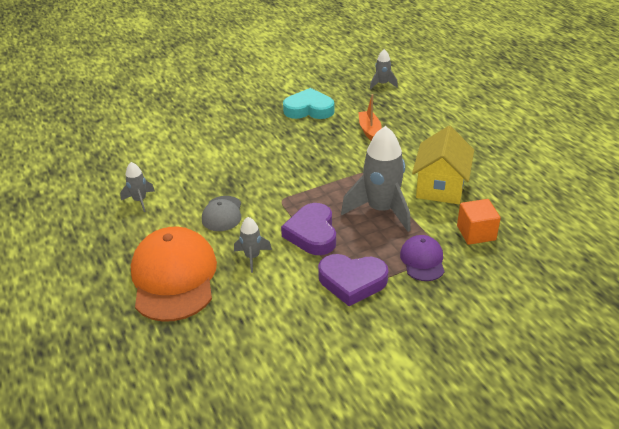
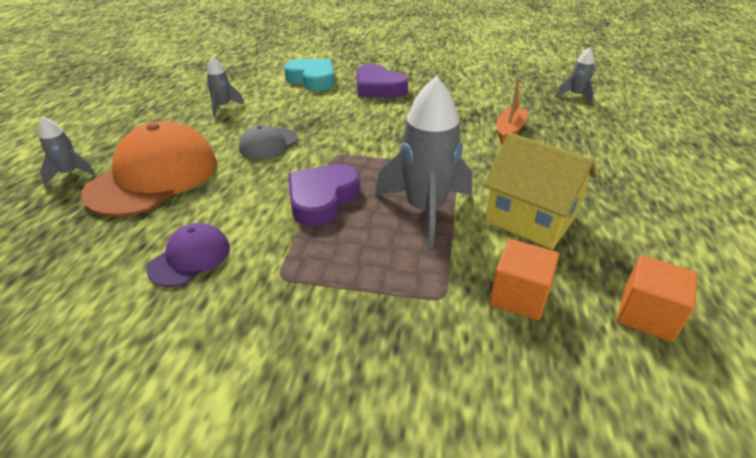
camera: 35 degrees right, 0 degrees up
(252, 257) = (238, 193): grey rocket -> grey rocket (70, 173)
(309, 109) = (467, 92): turquoise heart -> turquoise heart (312, 79)
(352, 281) = (294, 269): purple heart -> purple heart (378, 88)
(422, 260) = (405, 291): purple cap -> purple cap (190, 258)
(440, 187) = (530, 219): yellow house -> yellow house turned 75 degrees clockwise
(535, 212) = (646, 315): none -> orange cube

